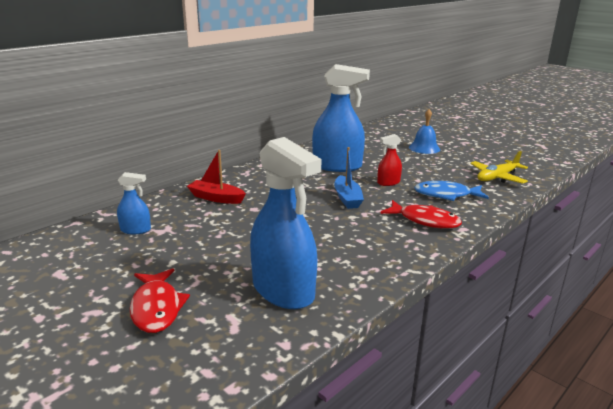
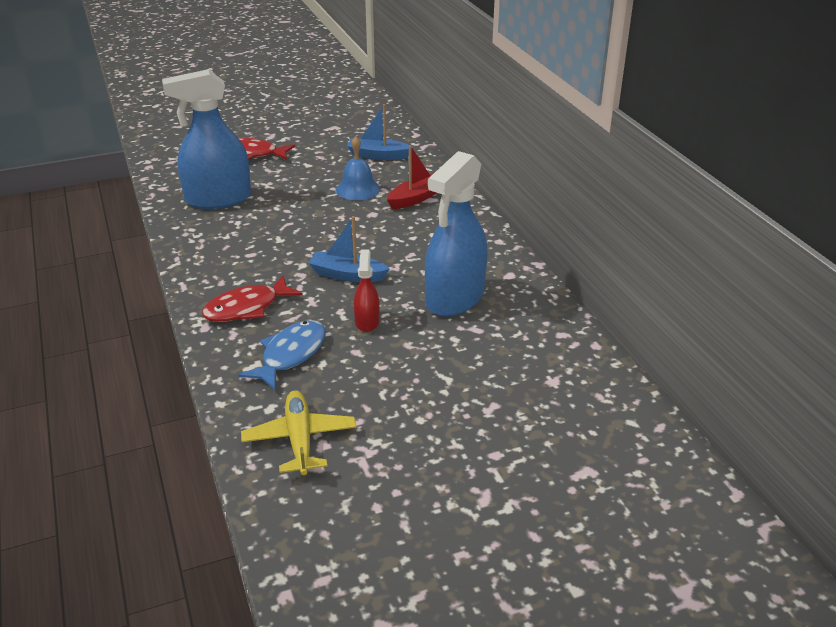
camera: 115 degrees right, 10 degrees up
(135, 230) = (378, 155): blue spray bottle -> blue boat
(424, 148) = (481, 419): blue bell -> blue bell (358, 189)

